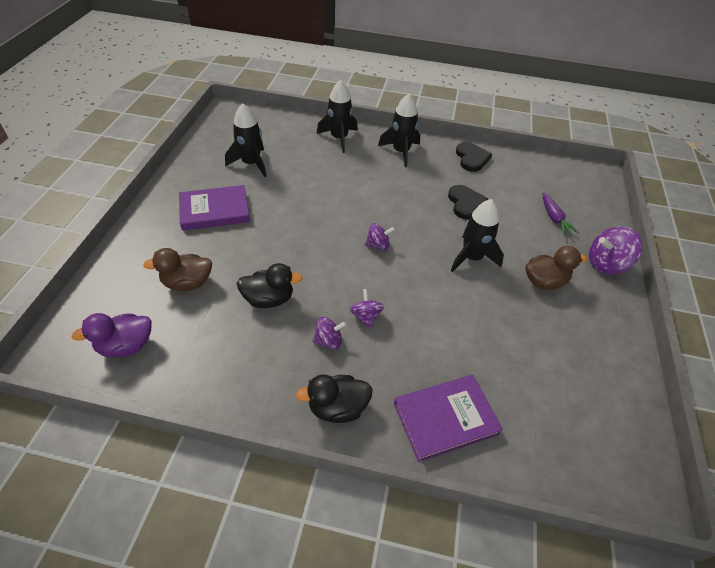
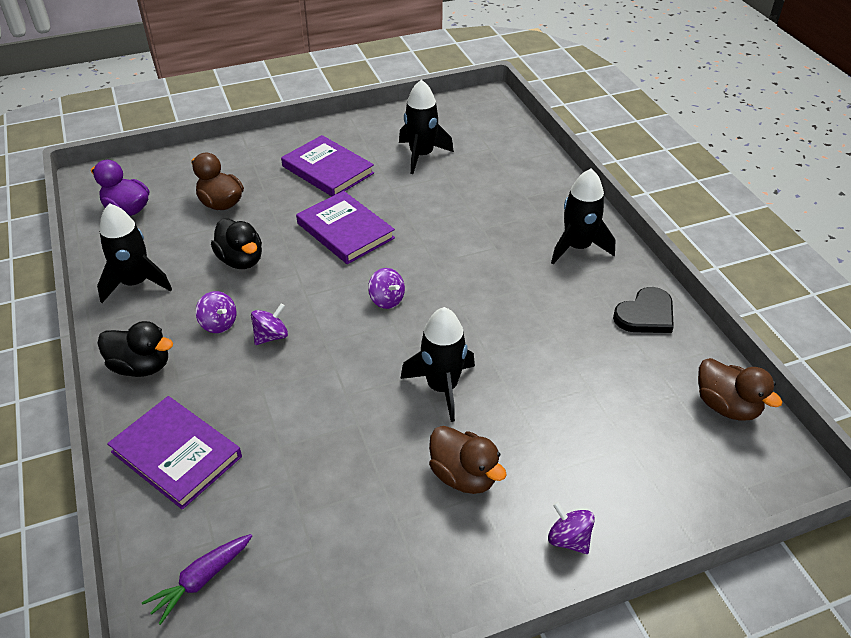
camera: 60 degrees right, 5 degrees down
(291, 232) = (345, 231): none -> purple book
(337, 408) = (141, 366): black duck -> black duck turned 150 degrees clockwise
(339, 138) = (540, 190): black rocket -> black rocket (135, 283)
(465, 203) = (541, 344): black heart -> none
(550, 169) = (726, 406): none -> brown duck
(554, 218) = (610, 446): purple carrot -> purple carrot (201, 580)
(606, 264) = (568, 539): purple spinning top -> purple spinning top, size x0.61

